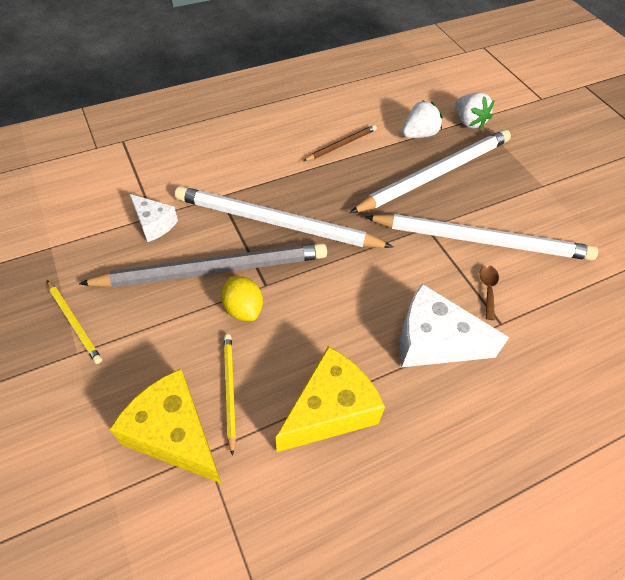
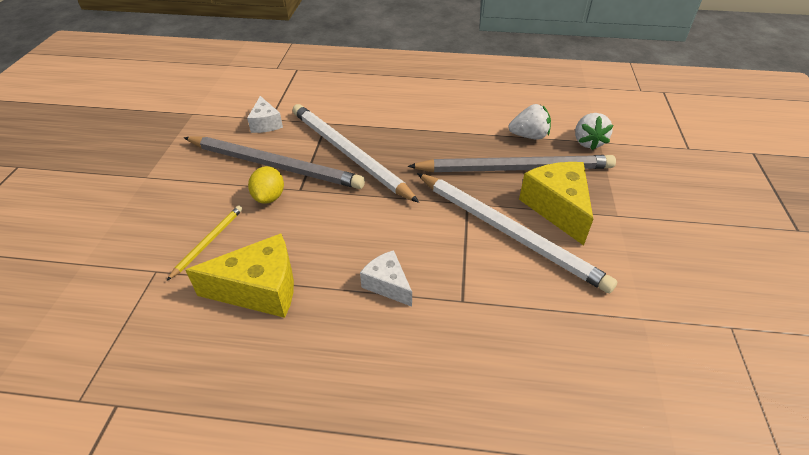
camera: 35 degrees right, 10 degrees down
(74, 323) = (162, 160): yellow pencil -> none
(174, 434) = (149, 250): yellow cheese -> yellow cheese (557, 208)
(341, 145) = (452, 121): brown pencil -> none
(433, 341) = (387, 285): white cheese -> white cheese, size x0.59
(435, 174) = (515, 168): white pencil -> grey pencil
(488, 289) = (476, 270): brown spoon -> none

